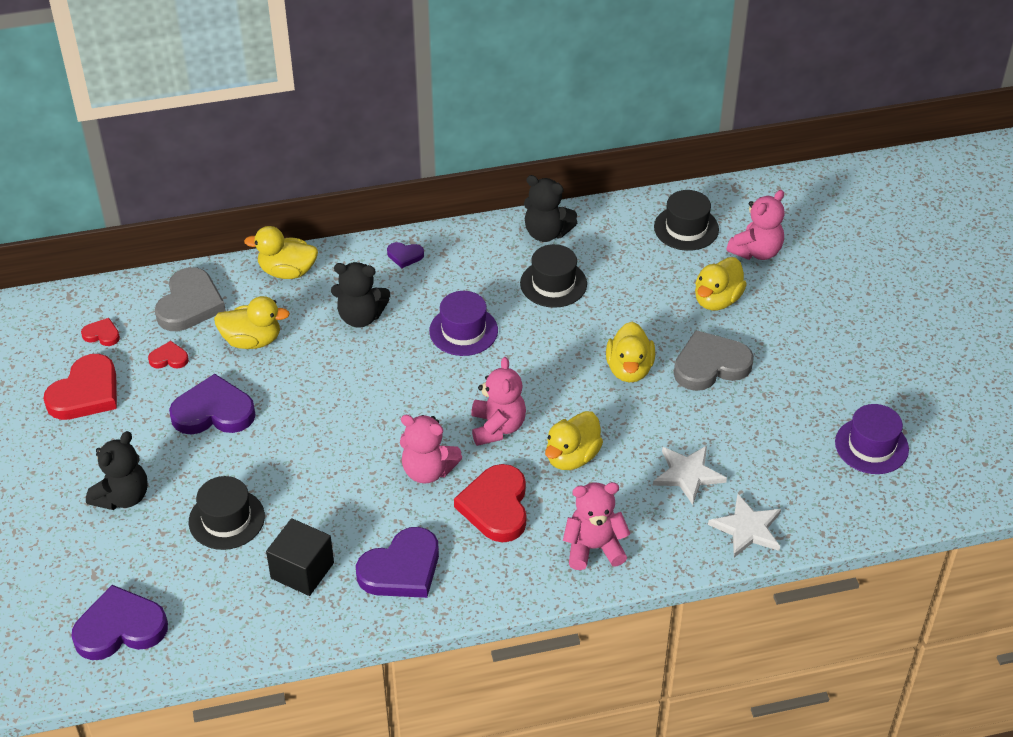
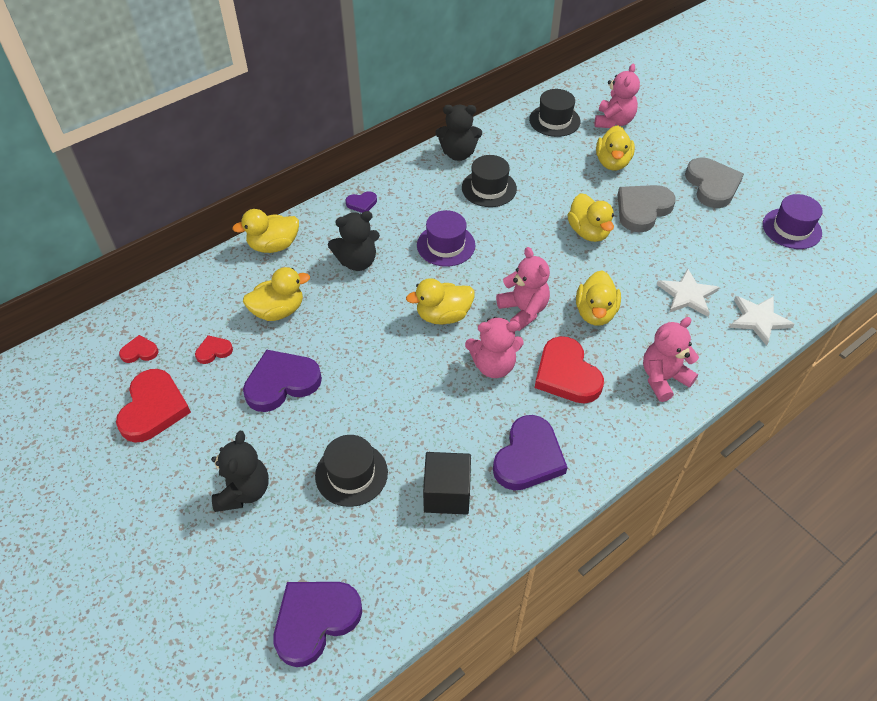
camera: 25 degrees left, 5 degrees up
(190, 304) = (205, 299): grey heart -> grey heart (712, 185)
(411, 403) = (443, 315): none -> yellow duck

